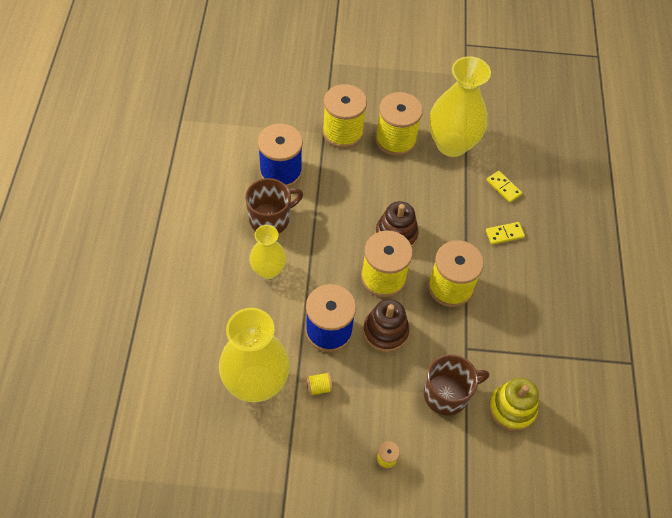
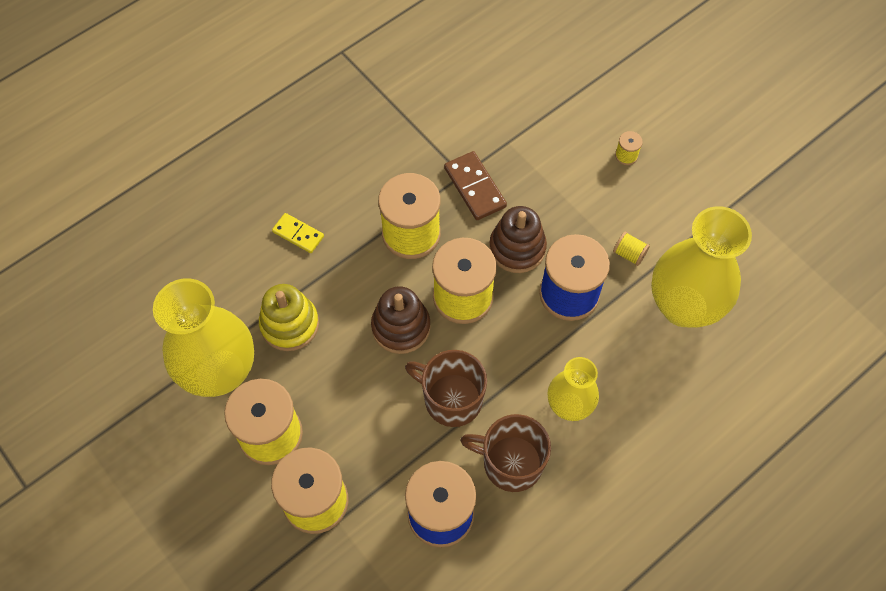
camera: 130 degrees left, 5 degrees up
(447, 394) = (522, 157): brown mug -> brown mug (451, 399)
(450, 347) = (475, 187): none -> brown domino
(503, 187) = (235, 277): yellow domino -> none
(512, 408) = (481, 104): yellow stacking toy -> yellow stacking toy (289, 324)

